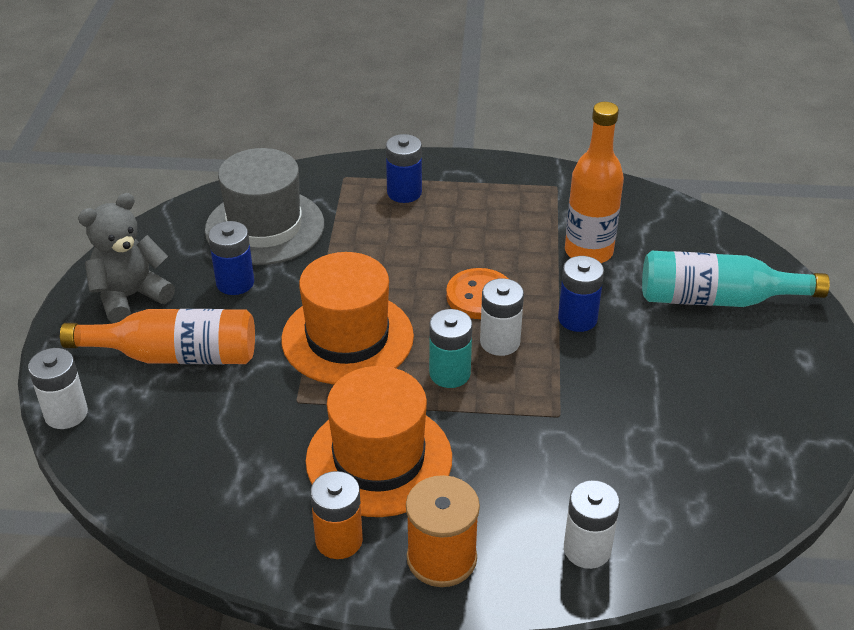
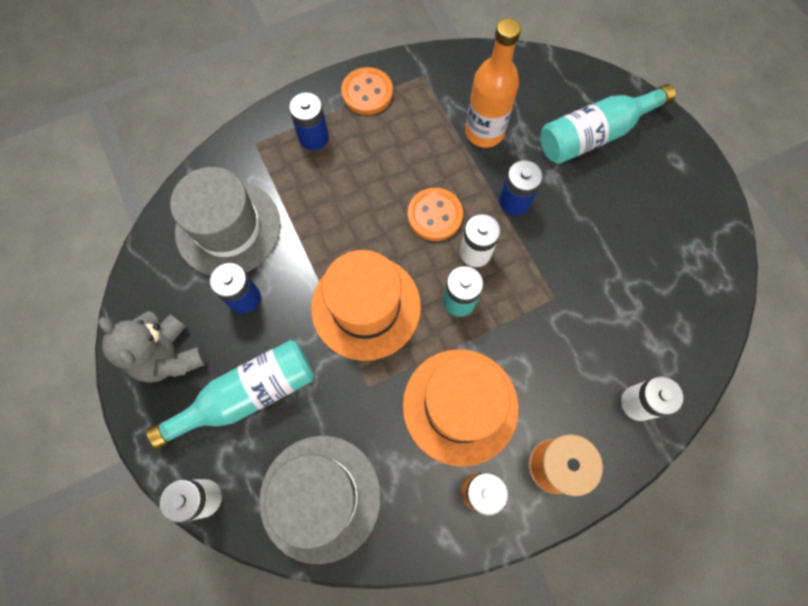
camera: 30 degrees left, 30 degrees up
(130, 296) = (170, 356): grey teddy bear -> grey teddy bear turned 60 degrees counterclockwise
(173, 465) = (320, 497): none -> grey hat
(175, 355) = (248, 395): orange bottle -> turquoise bottle
(487, 179) = (367, 93): none -> orange button

